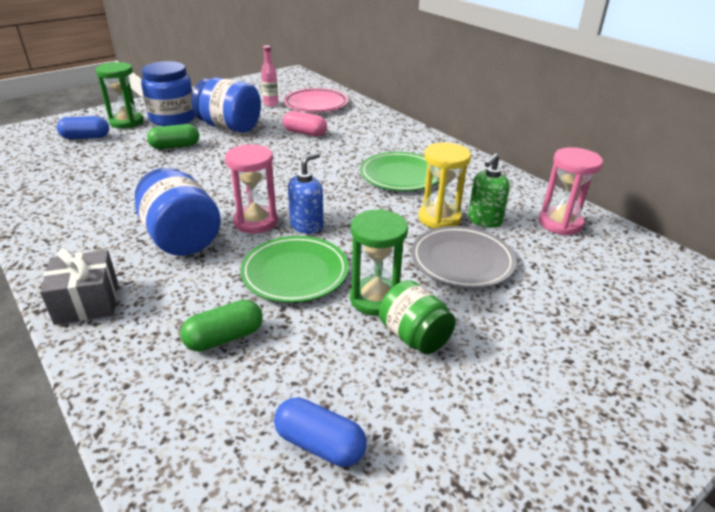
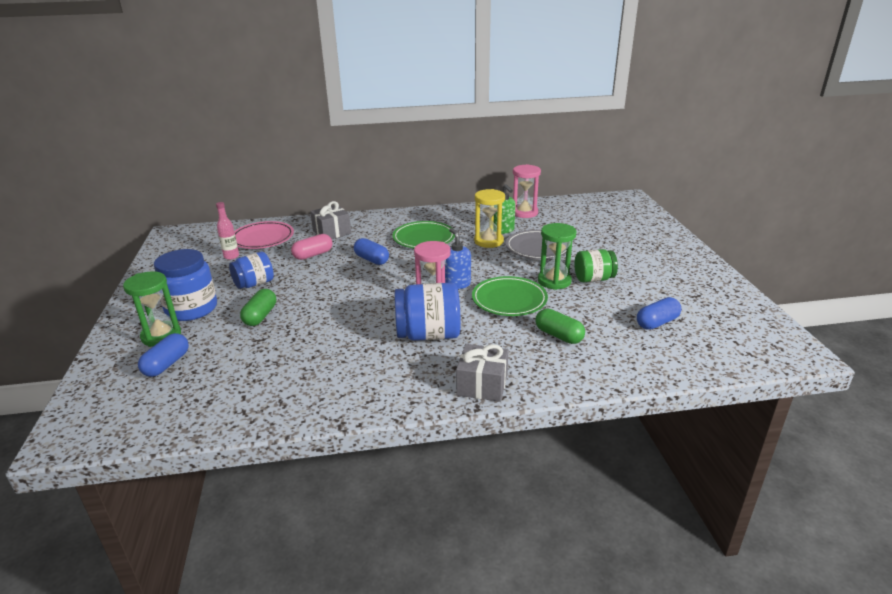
camera: 60 degrees left, 5 degrees down
(224, 338) = (558, 335): green capsule -> green capsule turned 45 degrees counterclockwise
(229, 127) = (254, 284): blue jar -> blue jar, size x0.65
(321, 162) = (372, 259): none -> blue capsule
(360, 127) = (332, 232): none -> grey gift

